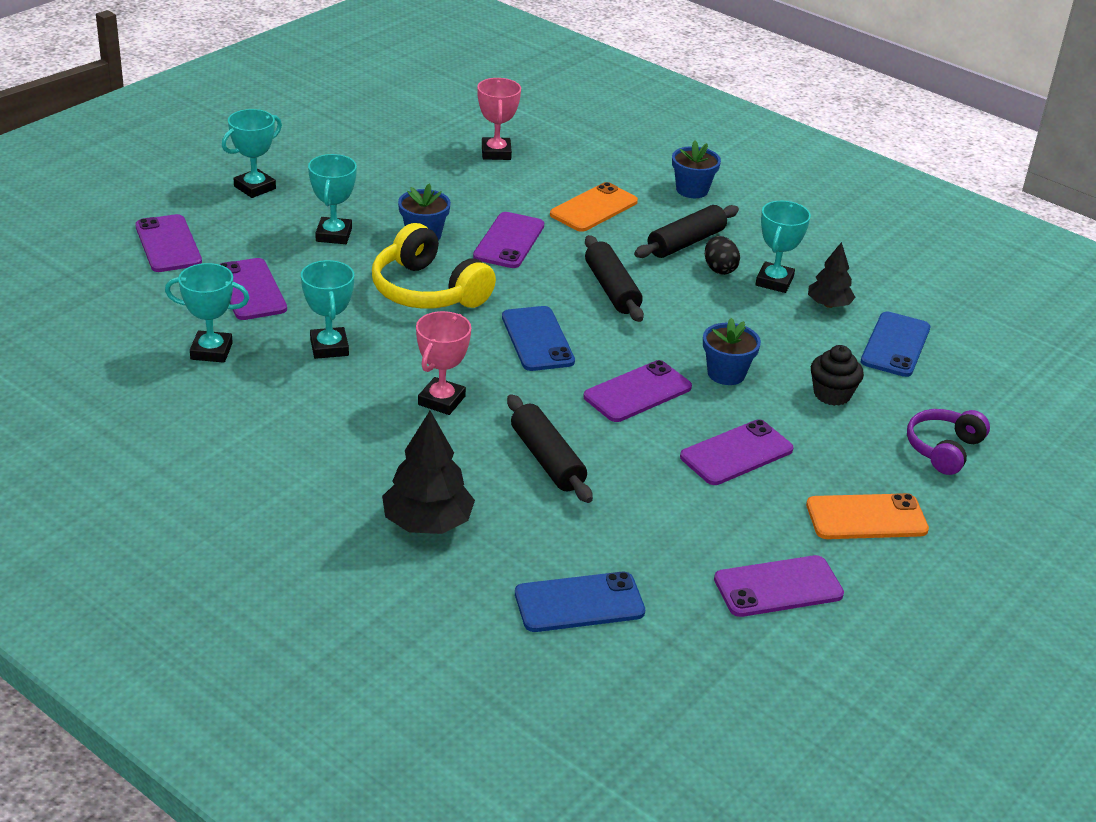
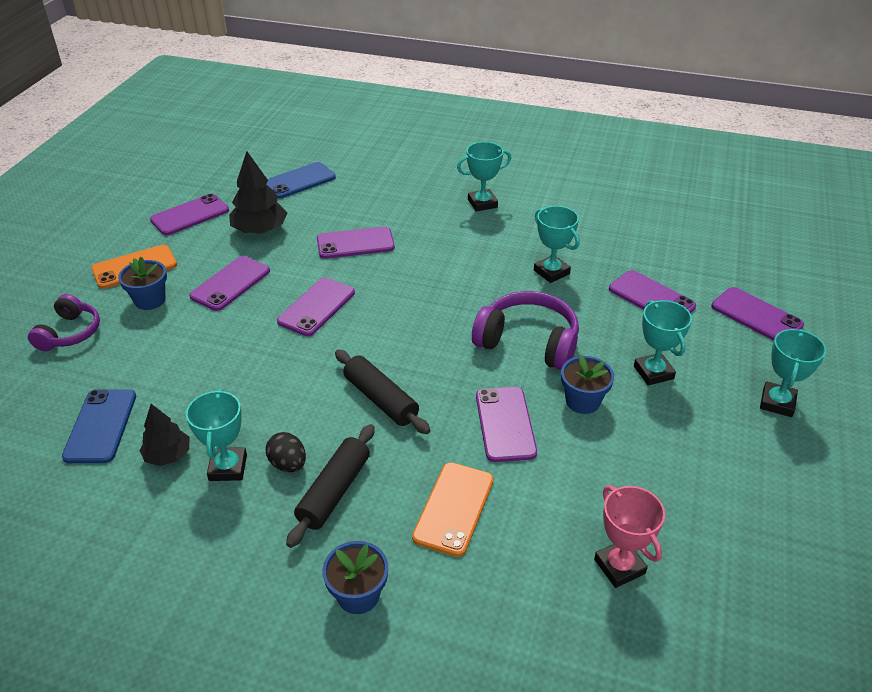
camera: 160 degrees right, 5 degrees up
(211, 351) = (619, 246): turquoise trophy -> turquoise trophy (482, 203)
(427, 291) = (528, 342): yellow headphones -> purple headphones
(427, 523) = (402, 193): black tree -> black tree (260, 230)
(441, 400) = (447, 259): pink trophy -> none
(537, 339) = (413, 327): blue phone -> none
(547, 459) = (355, 243): black rolling pin -> purple phone
(726, 373) = (252, 345): blue flower pot -> blue flower pot (150, 300)
(832, 394) = (161, 353): black cupcake -> none

